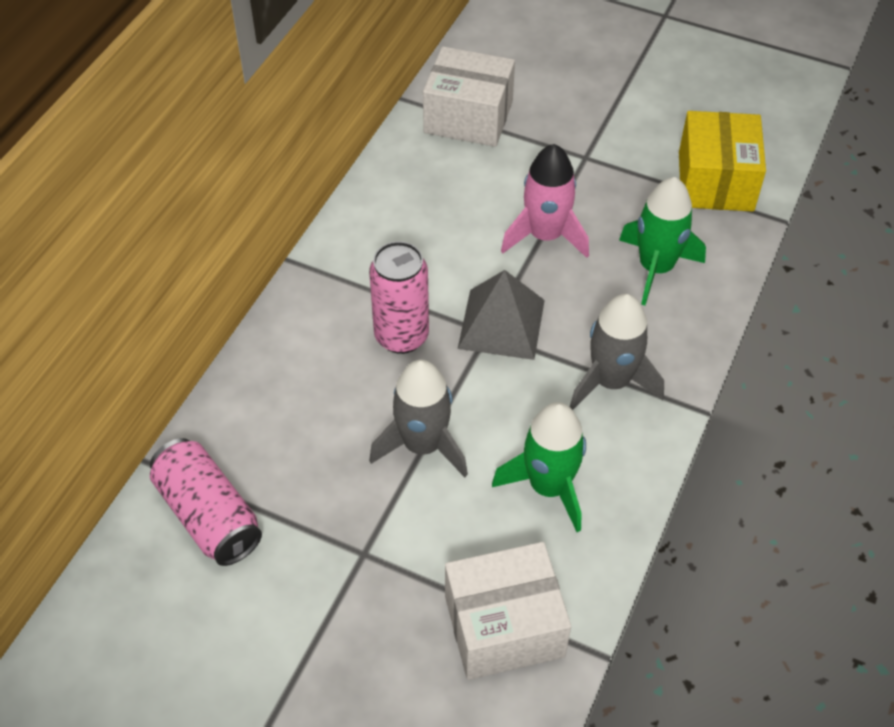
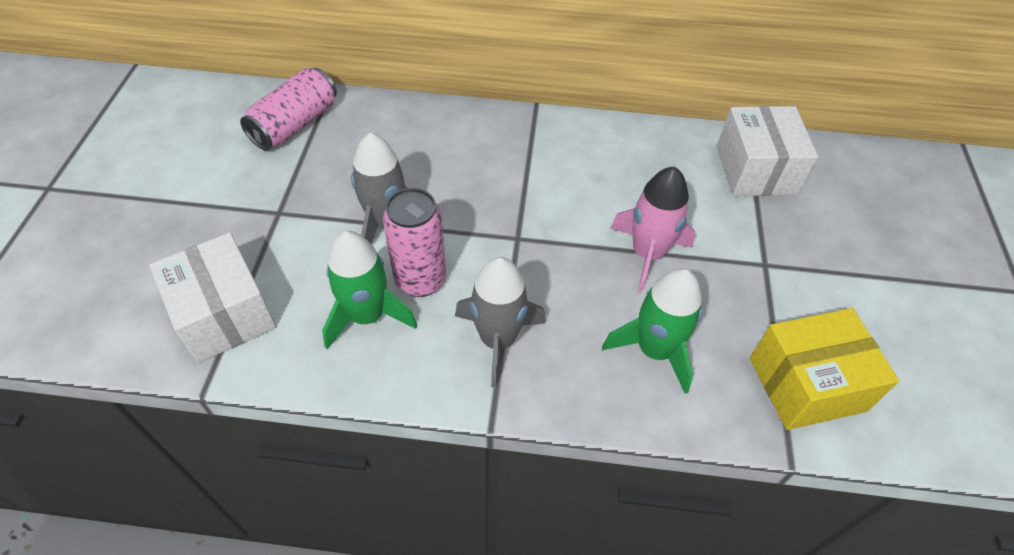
camera: 70 degrees right, 0 degrees up
(401, 336) = (490, 184): pink can -> pink can (420, 280)
(501, 324) = (530, 245): grey pyramid -> none

